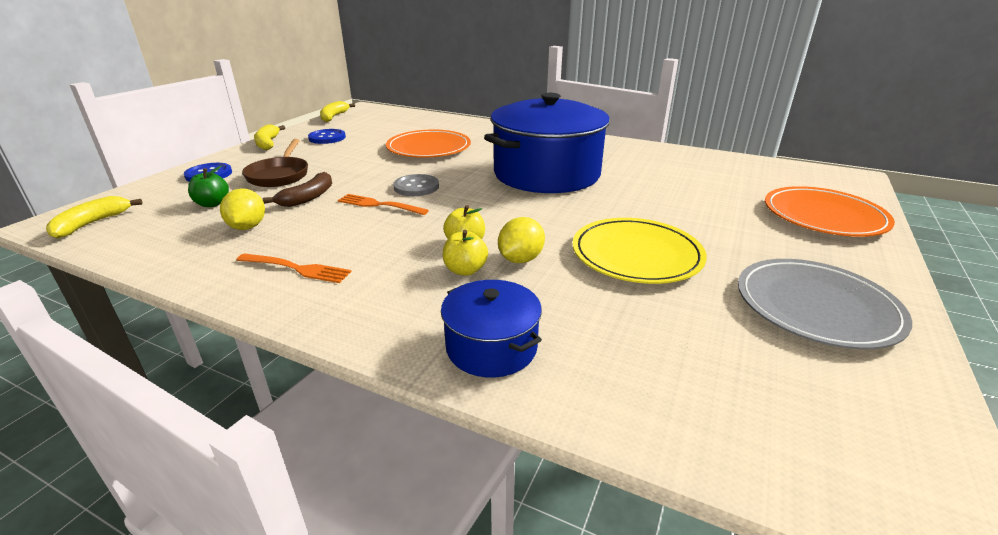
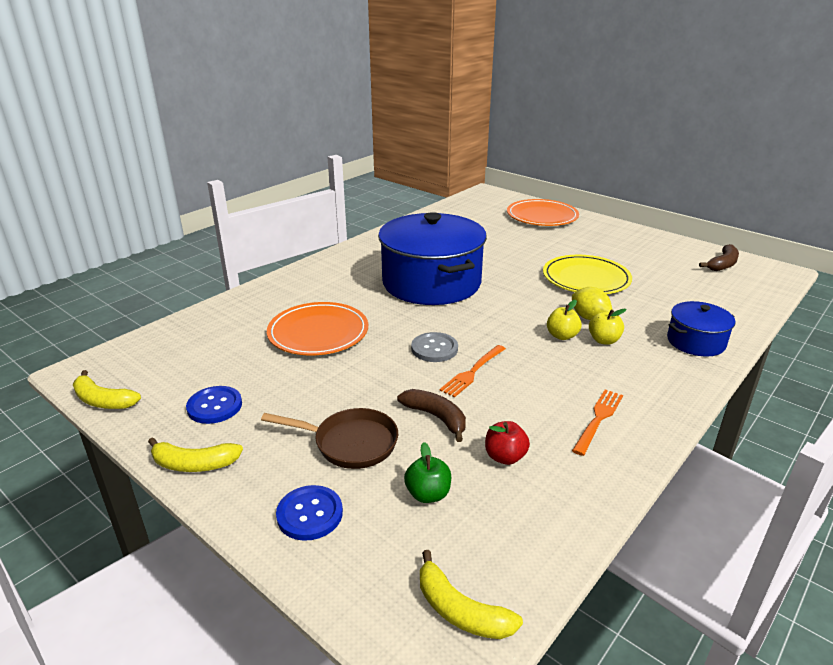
camera: 75 degrees left, 0 degrees up
(247, 227) = (505, 457): yellow lemon -> red apple
(816, 306) = (645, 249): grey plate -> none
(862, 408) = (722, 264): none -> brown banana

